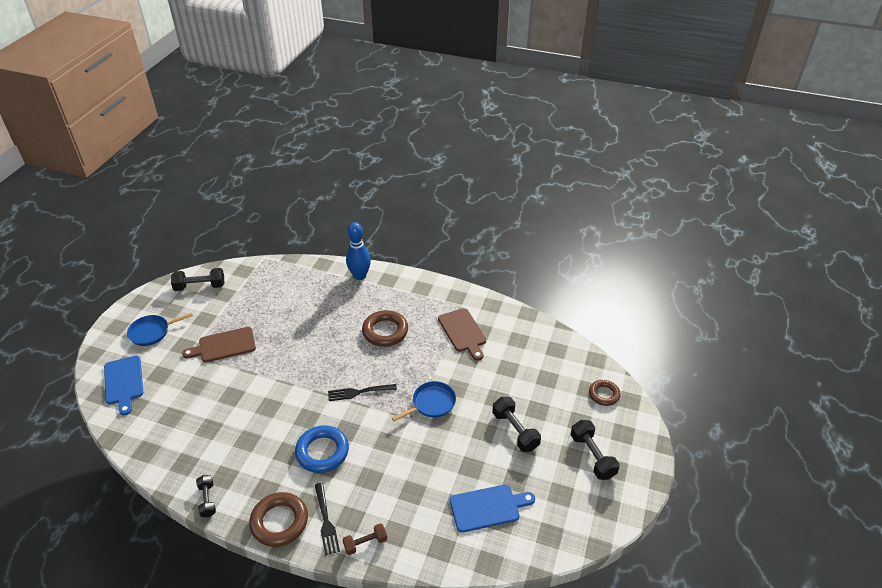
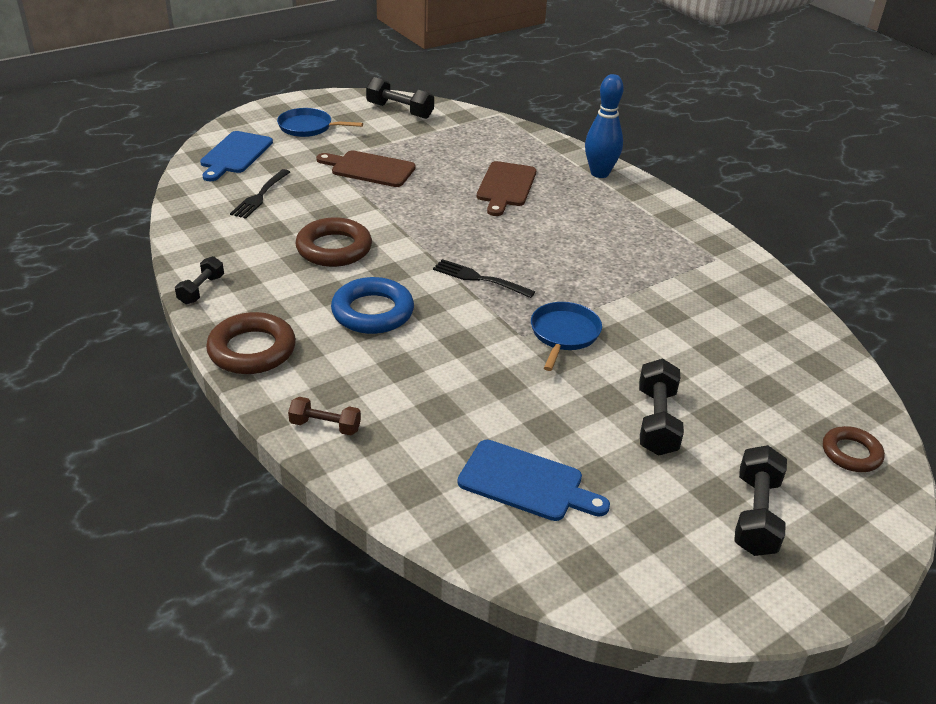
camera: 35 degrees right, 5 degrees down
(325, 520) = (304, 378): black fork -> black fork (260, 195)
(385, 331) = (576, 237): brown ring -> brown ring (334, 248)
(432, 403) = (564, 334): blue pan -> blue pan turned 75 degrees counterclockwise
(463, 332) = (686, 283): brown cutting board -> brown cutting board (505, 186)

